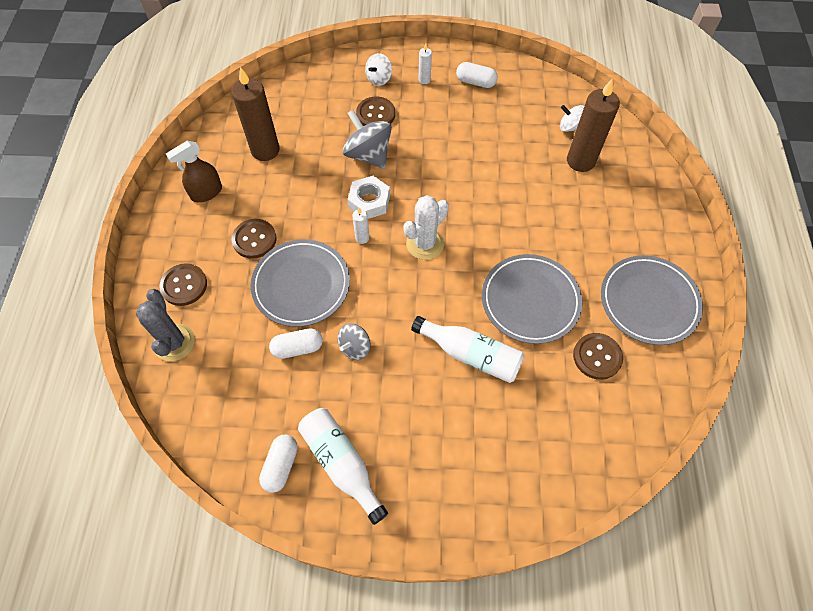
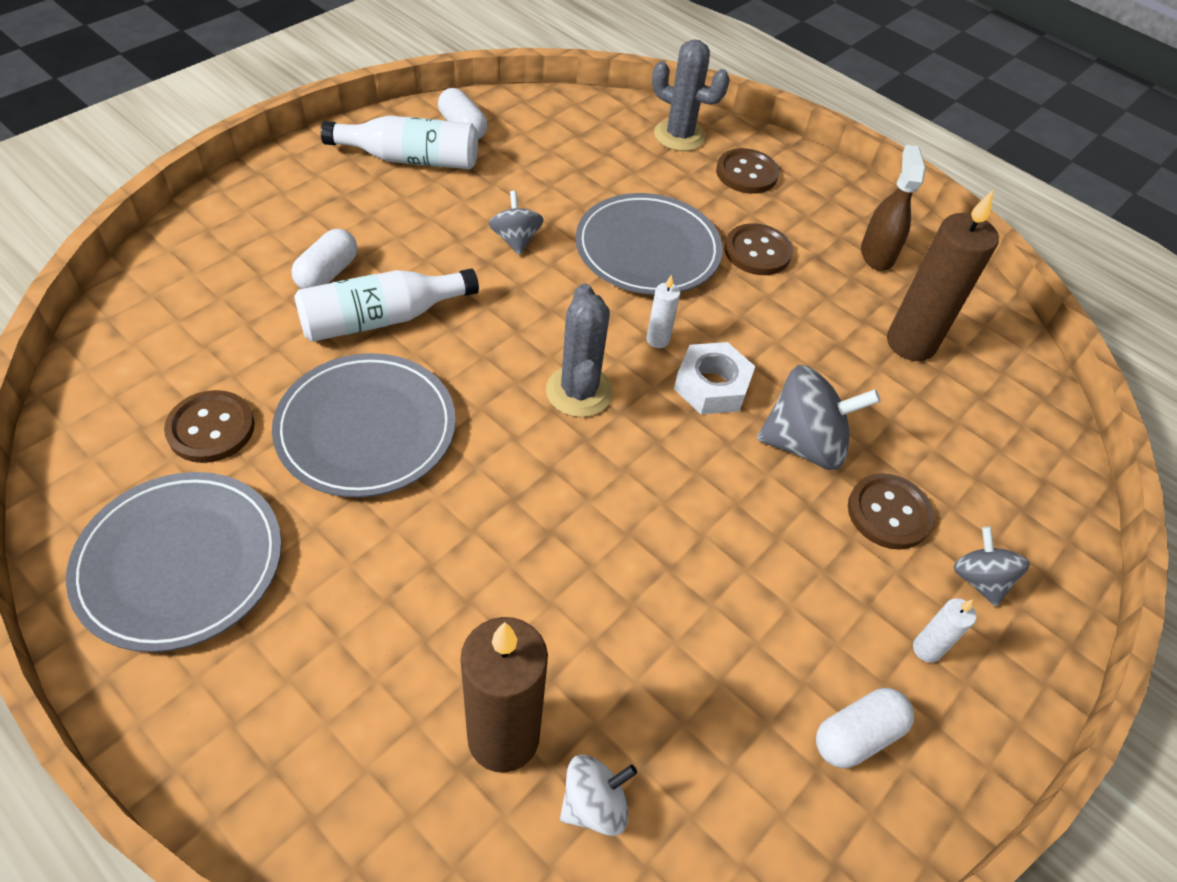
camera: 125 degrees right, 10 degrees down
(297, 348) = (569, 202): white capsule -> white capsule (327, 273)
(379, 79) = (979, 579): white spinning top -> grey spinning top
(425, 244) = (579, 391): white cactus -> grey cactus

